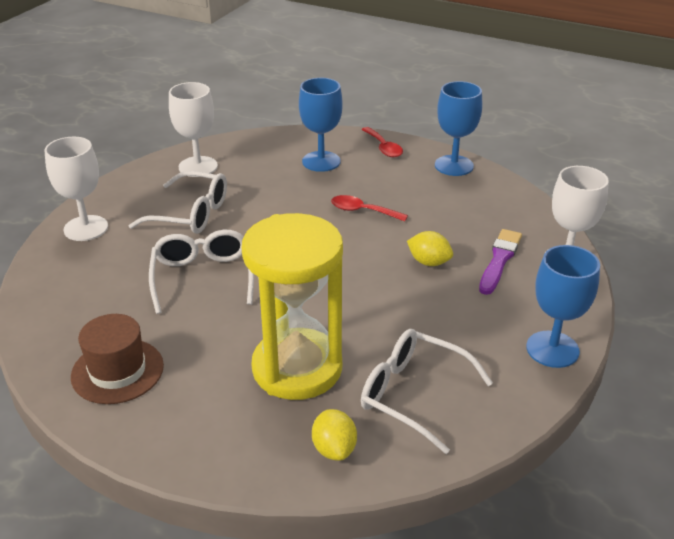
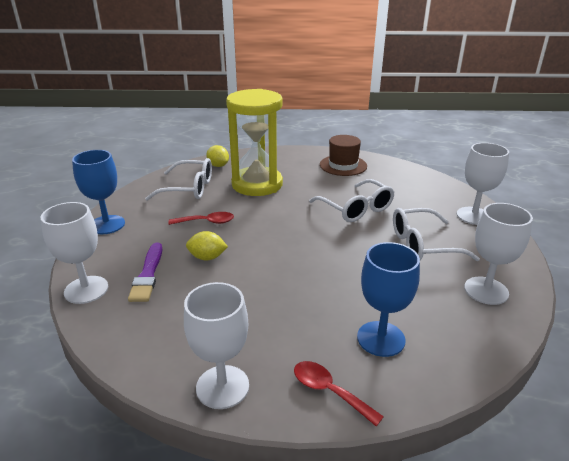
camera: 155 degrees right, 5 degrees down
(362, 211) = (289, 288): red spoon -> red spoon (207, 222)
(454, 165) = (222, 387): blue goblet -> white goblet

